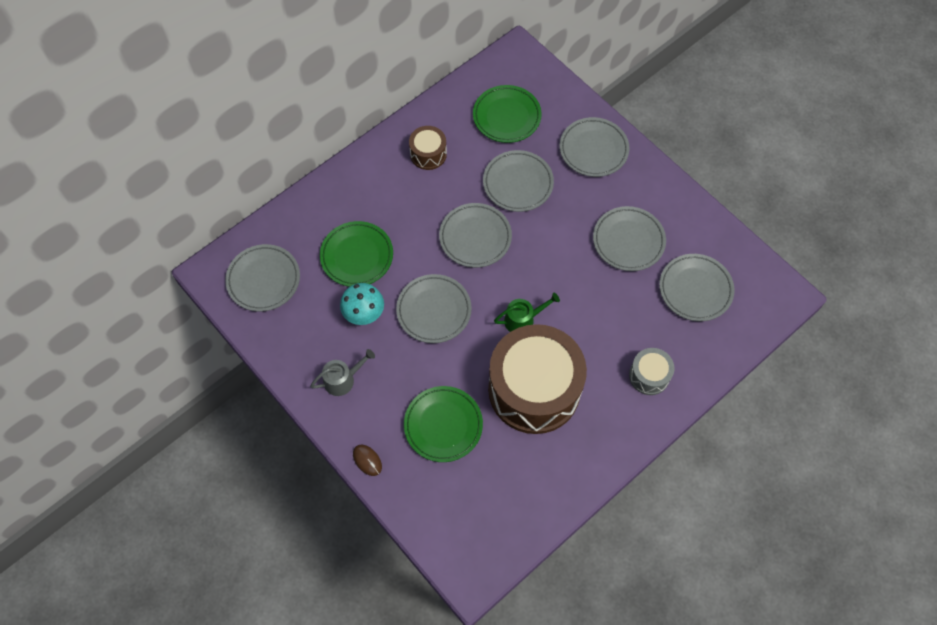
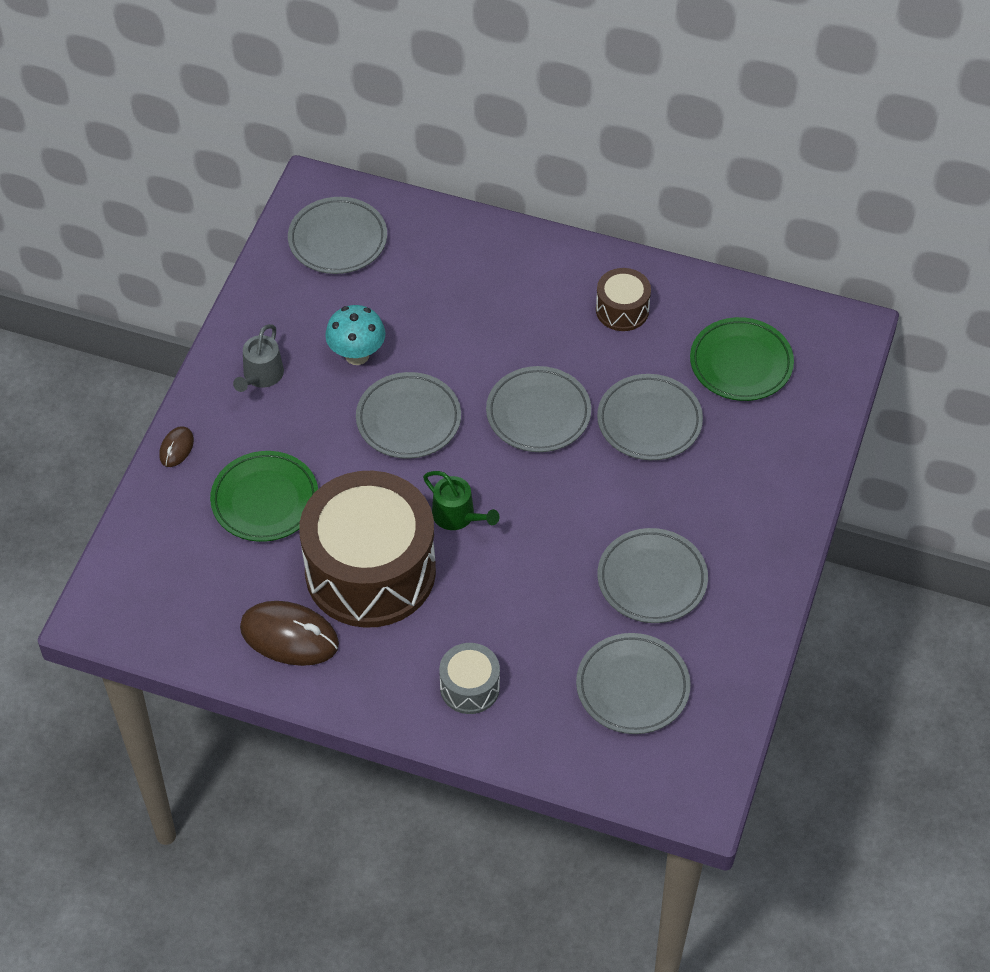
camera: 60 degrees right, 10 degrees down
(342, 379) = (261, 376): grey watering can -> grey watering can turned 75 degrees clockwise
(357, 256) = (429, 310): green plate -> none
(555, 461) = (289, 636): none -> brown mouse
(593, 149) = (763, 480): grey plate -> none

